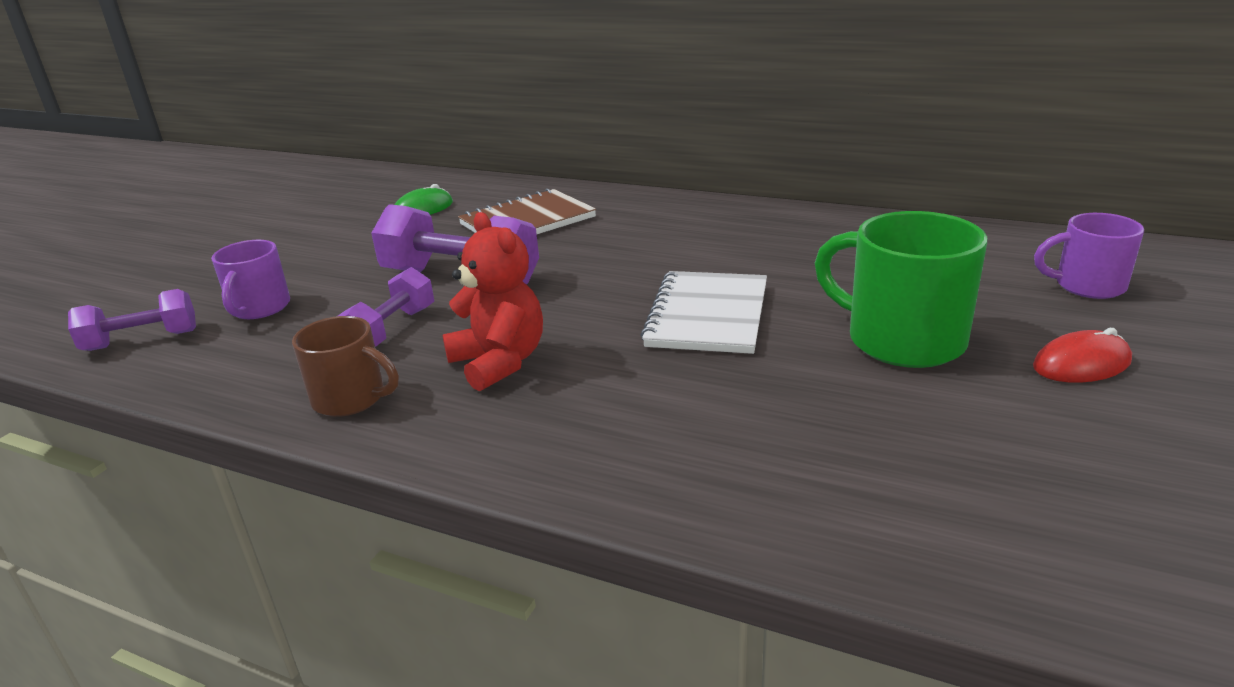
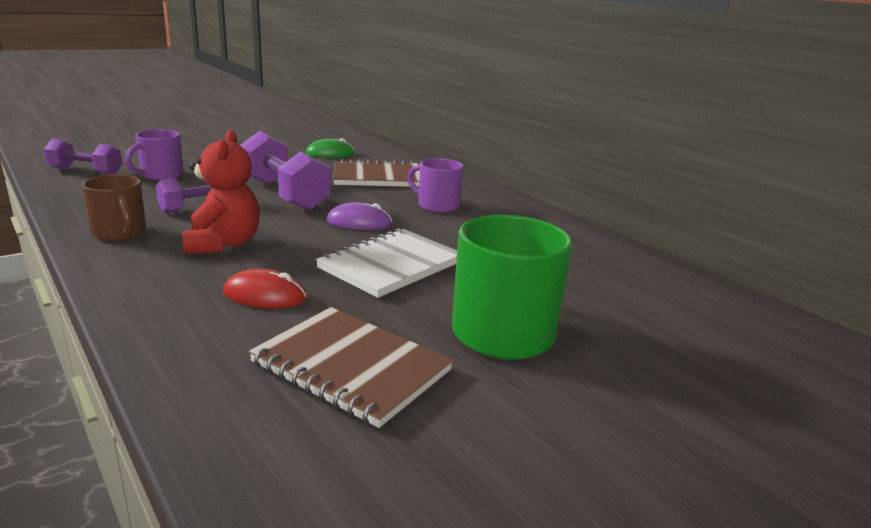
camera: 25 degrees right, 5 degrees down
(598, 281) = (359, 222): none -> purple mouse
(839, 429) = (351, 367): none -> brown notebook
(1081, 364) = (624, 408): red mouse -> red mouse (265, 295)
(1087, 286) = (734, 356): purple mug -> purple mug (437, 206)

